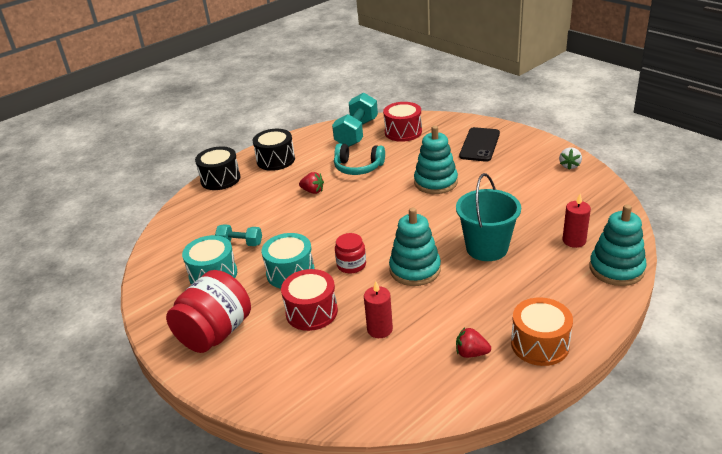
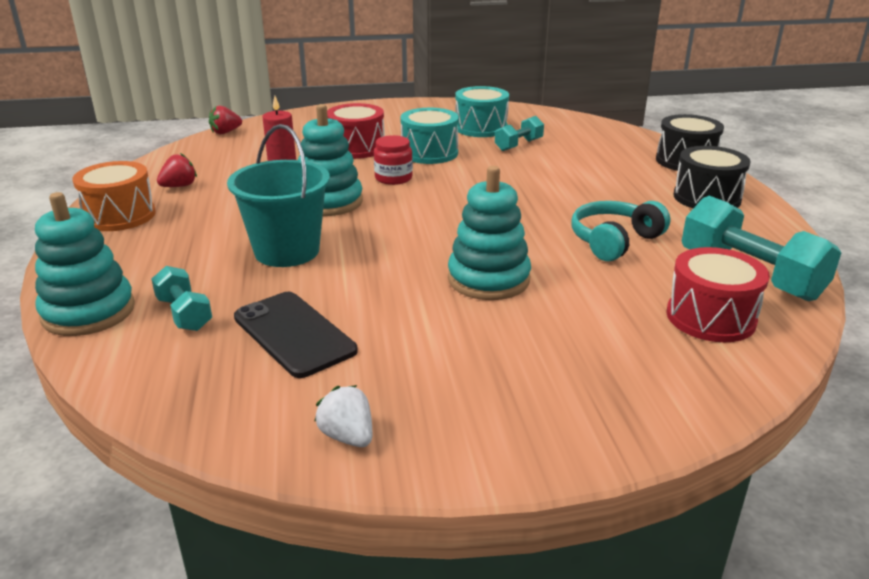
camera: 120 degrees right, 5 degrees down
(215, 333) = (396, 116): red jar -> none
(313, 191) = (582, 198): red strawberry -> red strawberry (225, 132)
(479, 145) = (564, 374): black phone -> black phone (294, 334)
(574, 241) = (184, 314): red candle -> turquoise dumbbell

